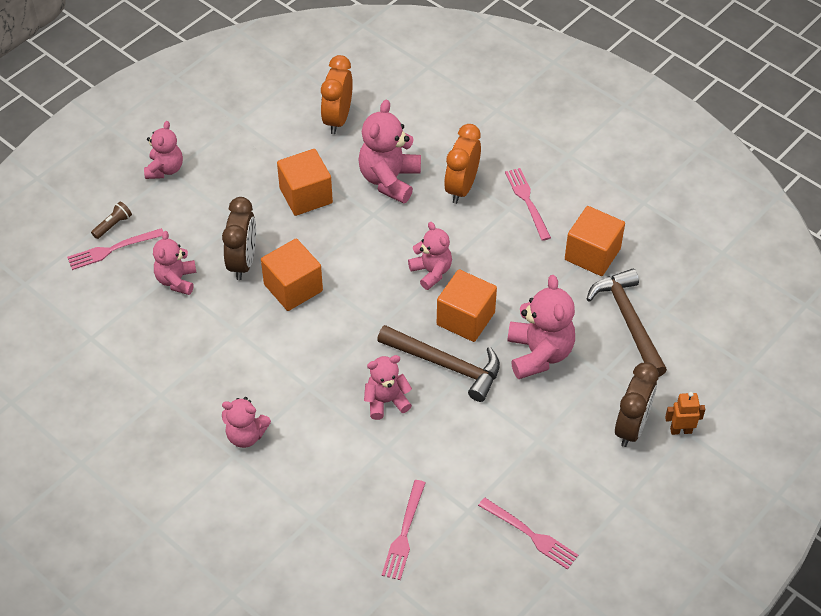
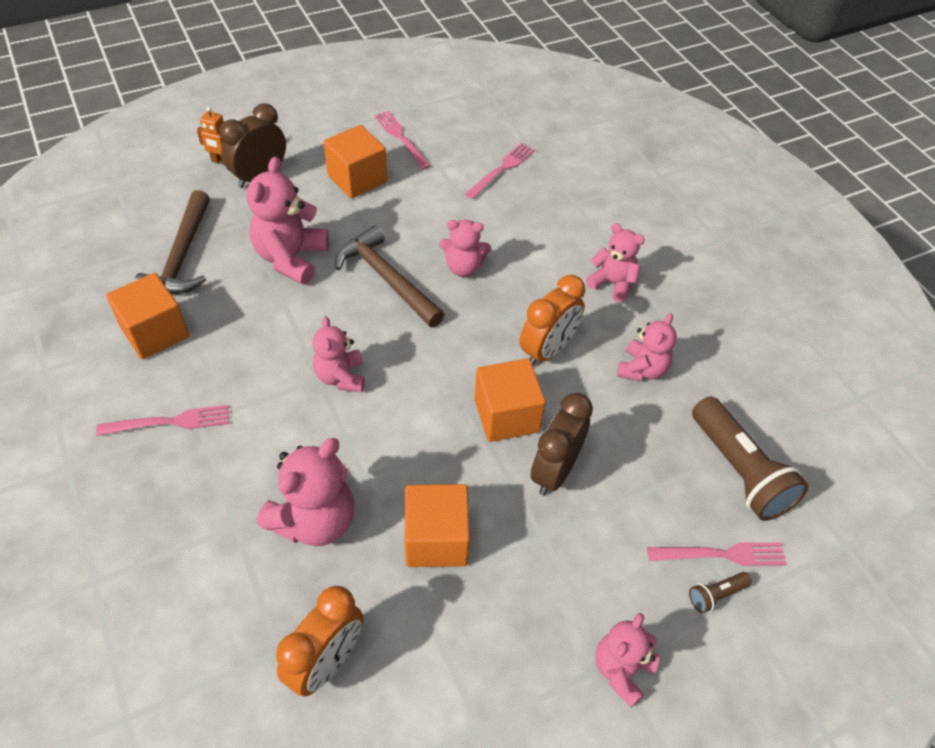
camera: 160 degrees left, 0 degrees up
(107, 308) = (739, 470): none -> brown flashlight
(176, 280) = (645, 477): pink teddy bear -> pink teddy bear (642, 369)
(461, 187) = (233, 472): orange clock -> orange clock (547, 350)
(465, 318) = (338, 314): orange cube -> orange cube (357, 179)
(527, 201) = (170, 422): pink fork -> pink fork turned 105 degrees counterclockwise

